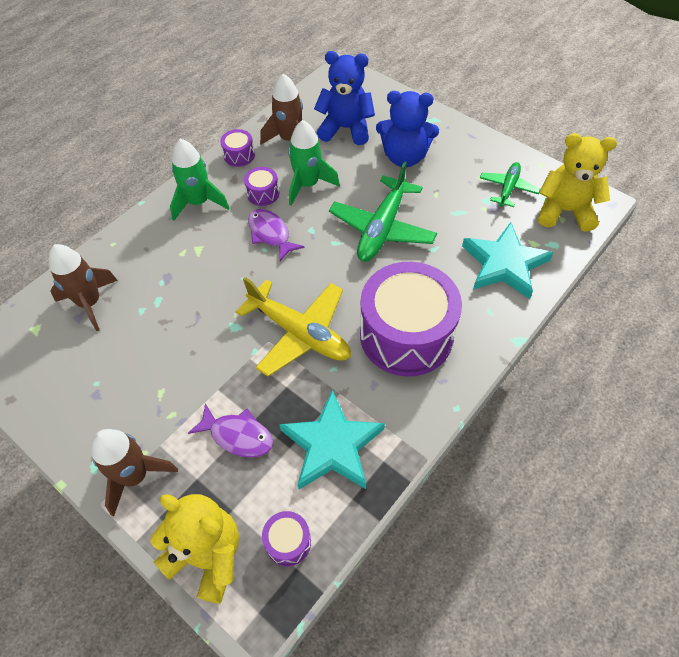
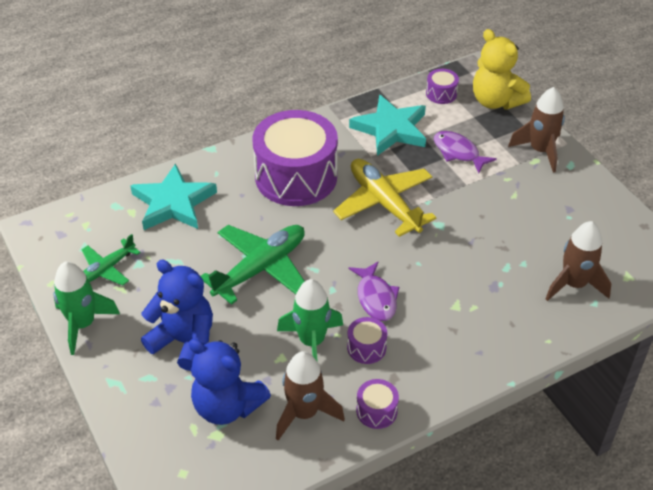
camera: 160 degrees left, 10 degrees down
(199, 203) = (443, 360): green rocket -> green rocket (83, 324)
(565, 211) = (76, 230): yellow teddy bear -> none

